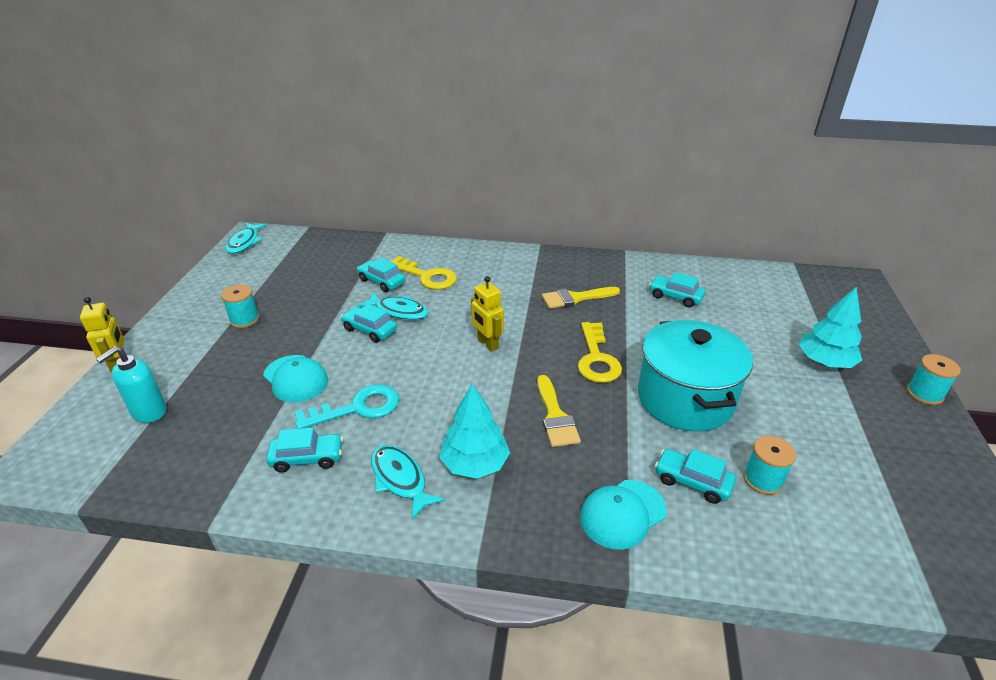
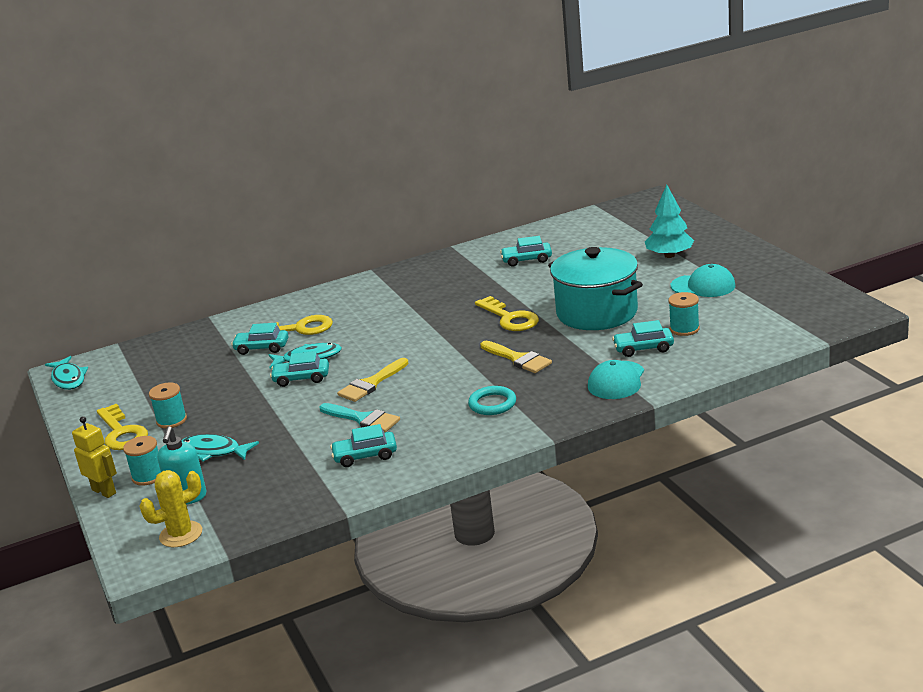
camera: 30 degrees left, 10 degrees down
(90, 454) = (181, 534): none -> yellow cactus
(205, 312) = (122, 433): none -> yellow key
(295, 379) = (284, 428): turquoise cap -> turquoise cap (703, 286)
(307, 458) = (365, 456): turquoise car -> turquoise car turned 150 degrees counterclockwise
(357, 408) = (363, 419): turquoise key -> turquoise brush
(400, 479) = (450, 433): turquoise fish -> turquoise fish (213, 451)
(475, 464) = (492, 404): turquoise tree -> turquoise ring
(487, 344) = (414, 345): yellow robot -> none
(575, 298) = (449, 291): yellow brush -> yellow brush (371, 383)
(924, 394) = (744, 247): turquoise spool -> turquoise spool (148, 476)

